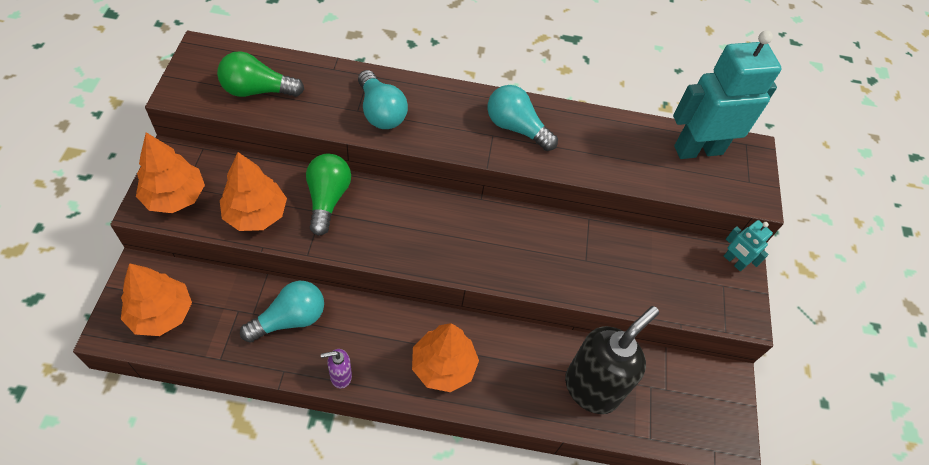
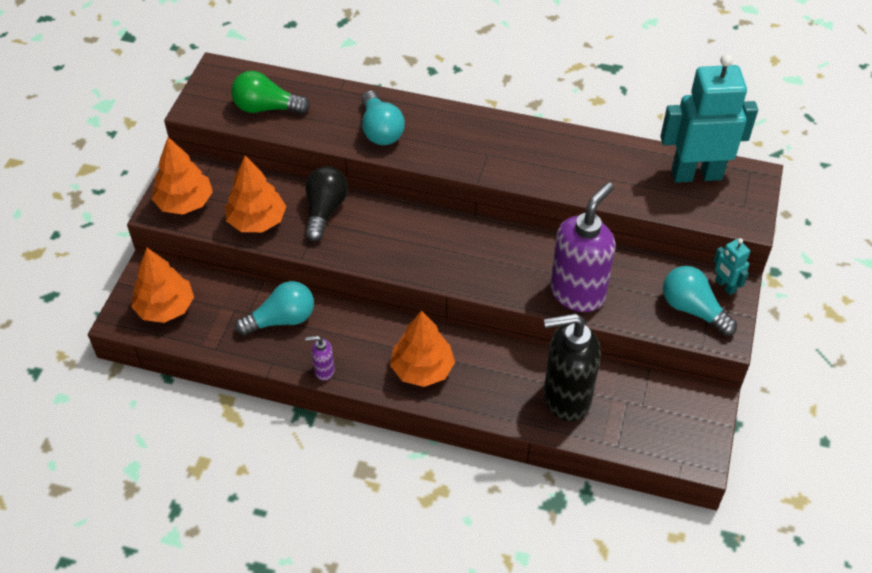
camera: 15 degrees right, 5 degrees down
(327, 199) = (325, 211): green light bulb -> black light bulb
(516, 128) = (511, 148): turquoise light bulb -> turquoise light bulb (692, 309)
(591, 388) = (566, 398): black soap dispenser -> black soap dispenser turned 150 degrees counterclockwise
(596, 278) = (577, 293): none -> purple soap dispenser

